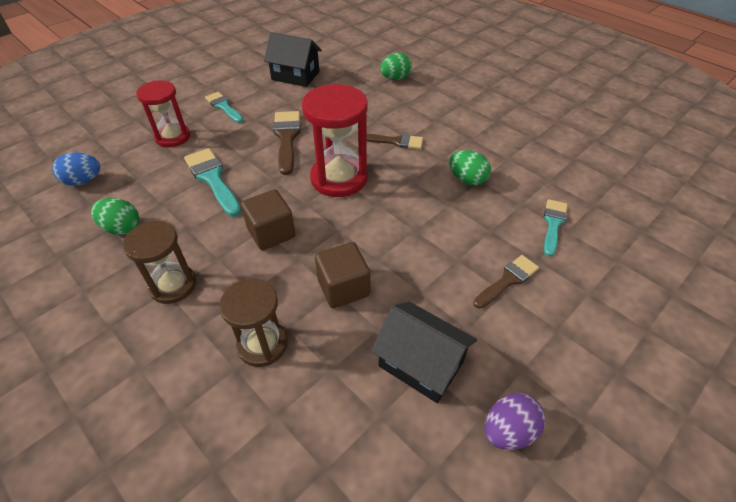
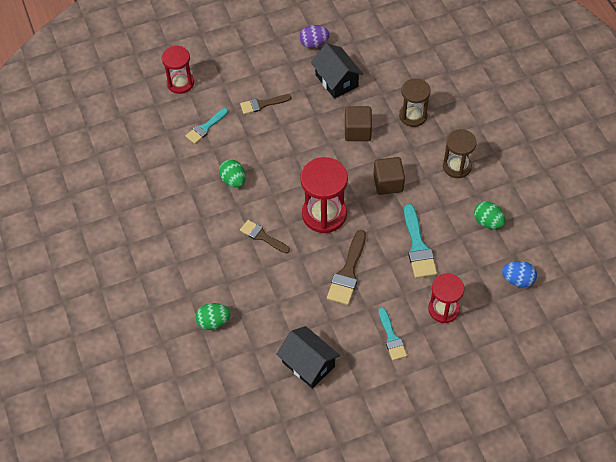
camera: 155 degrees left, 10 degrees up
(646, 271) = (180, 83): none -> red hourglass

